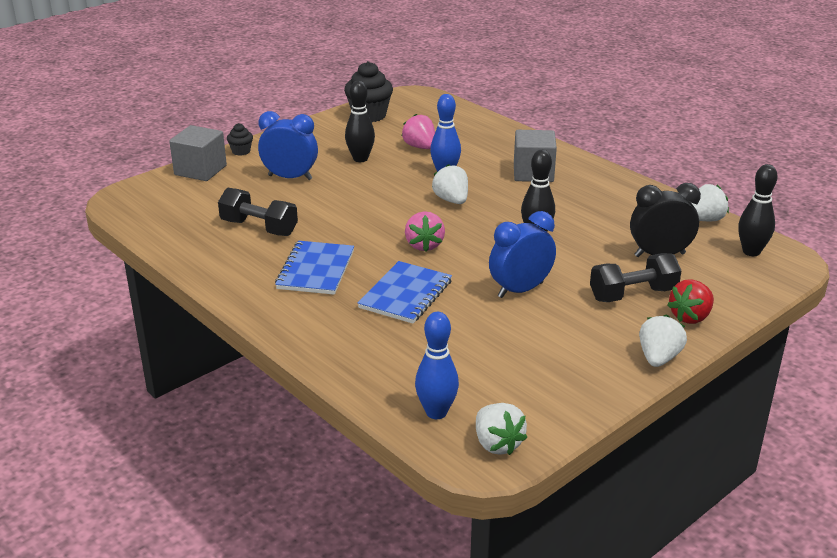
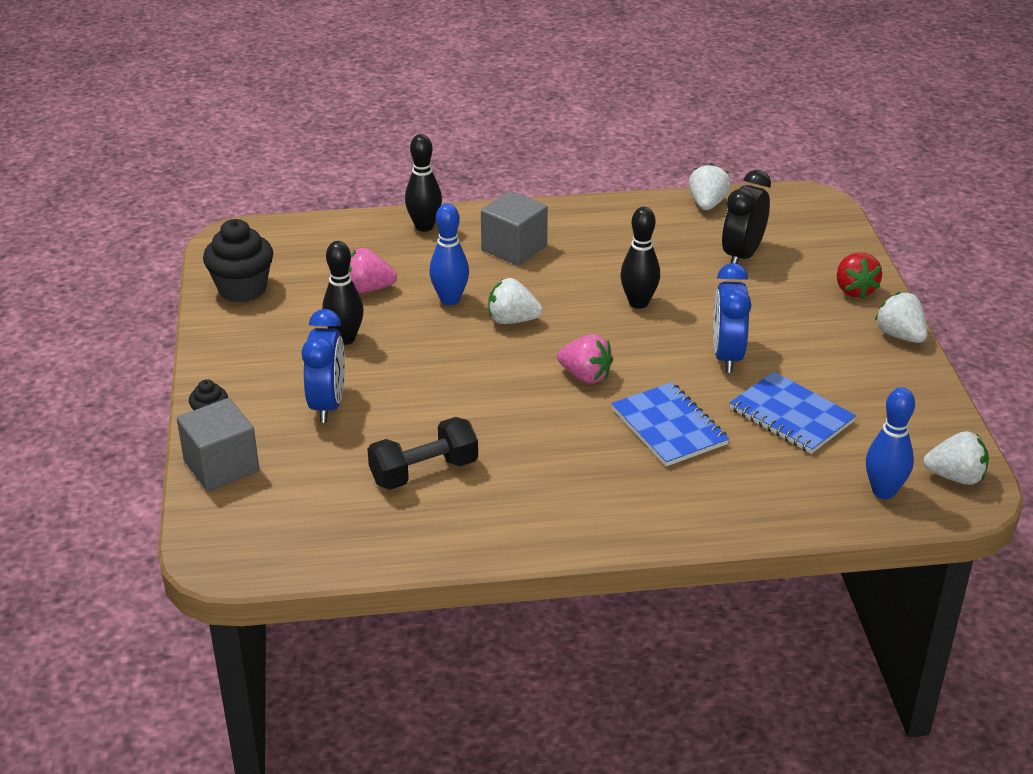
camera: 55 degrees left, 5 degrees up
(290, 177) = (328, 405): blue clock -> blue clock turned 135 degrees clockwise
(316, 270) = (561, 466): blue notebook -> blue notebook (791, 415)
(633, 294) = (793, 300): black dumbbell -> none
(751, 252) = (783, 210): black bowling pin -> black bowling pin (424, 226)

